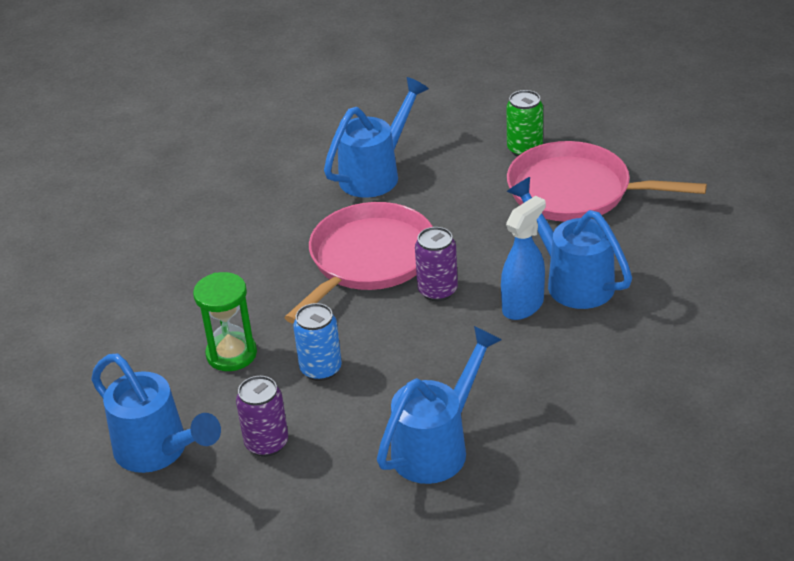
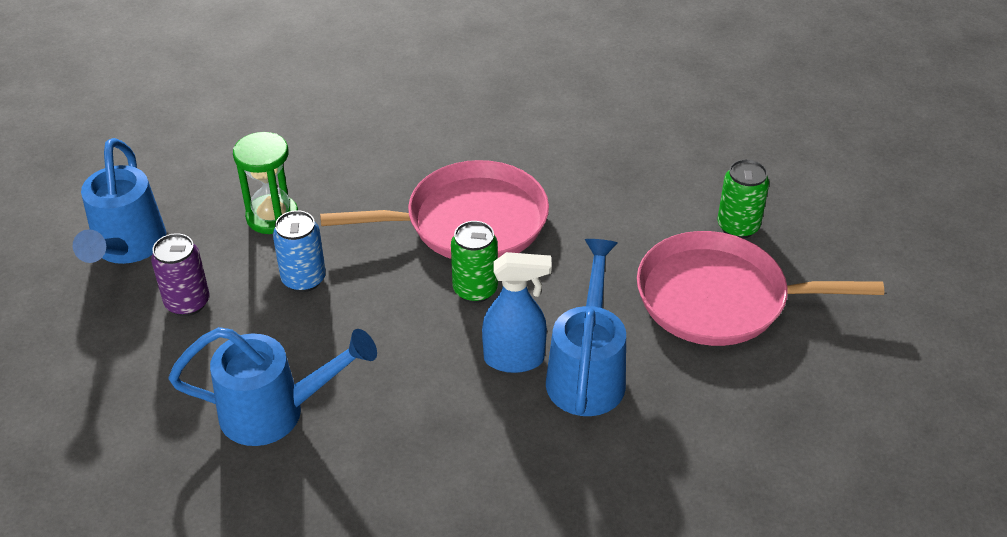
camera: 45 degrees right, 5 degrees up
(376, 173) = (587, 156): blue watering can -> none
(437, 291) = (475, 290): purple can -> green can
(575, 191) = (719, 298): pink pan -> pink pan turned 60 degrees counterclockwise

